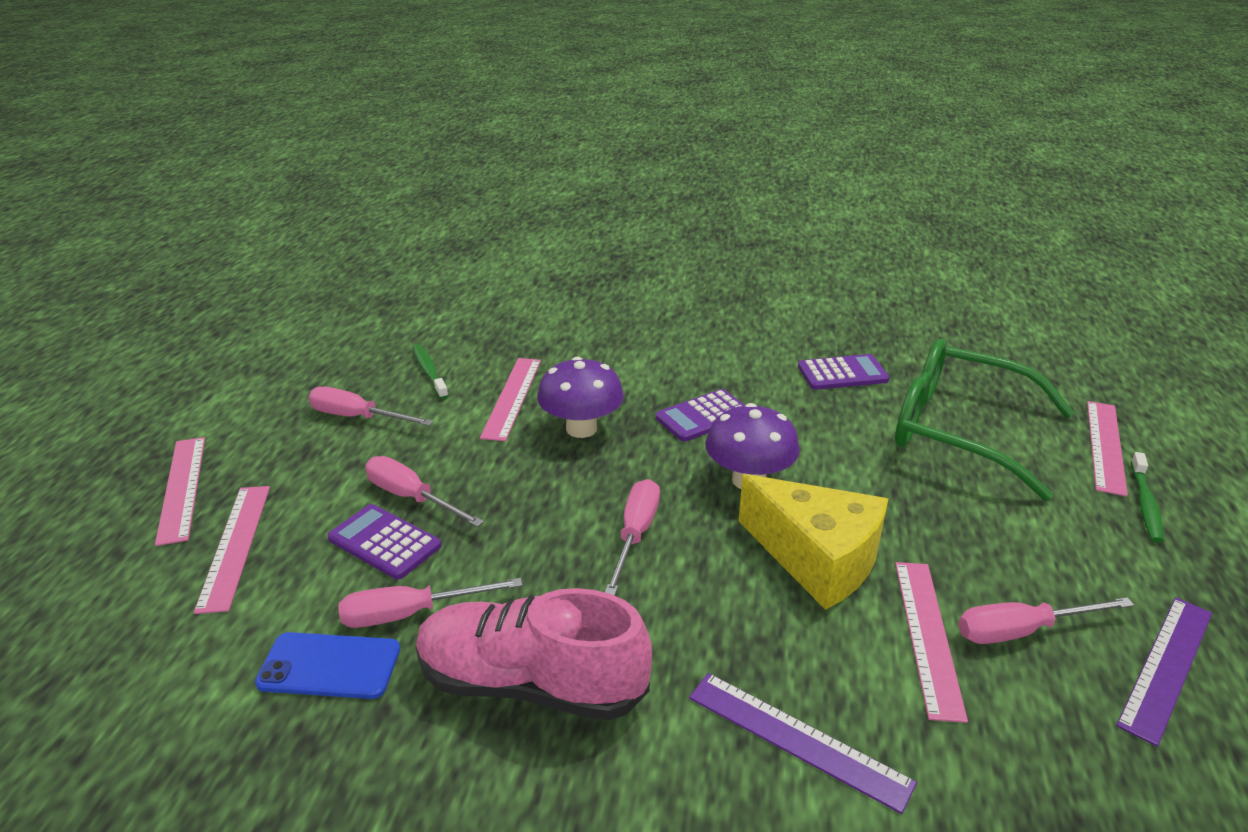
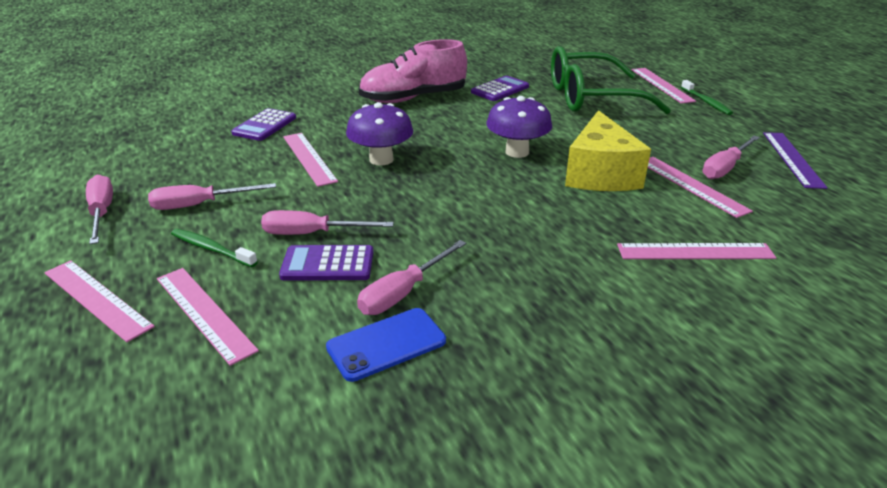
camera: 35 degrees left, 0 degrees up
(429, 372) = (222, 163): green toothbrush -> green toothbrush (211, 249)
(531, 684) = (530, 292): pink shoe -> pink shoe (413, 98)
(635, 535) = (489, 199): pink screwdriver -> pink screwdriver (102, 212)
(703, 416) = (450, 131): purple calculator -> purple calculator (265, 125)
(797, 739) = (695, 252): purple ruler -> pink ruler
(817, 559) = (600, 174): yellow cheese -> yellow cheese turned 90 degrees clockwise

